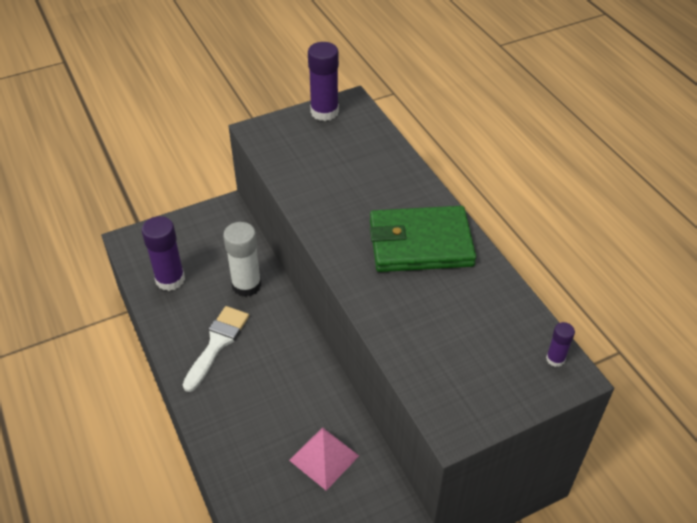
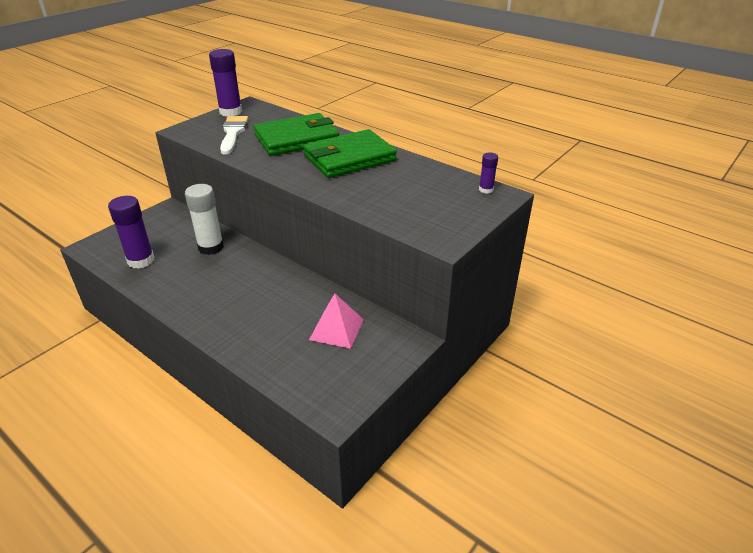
camera: 25 degrees left, 10 degrees down
(217, 343) = (205, 287): white brush -> white brush (233, 133)
(377, 187) = (297, 139): none -> green wallet

